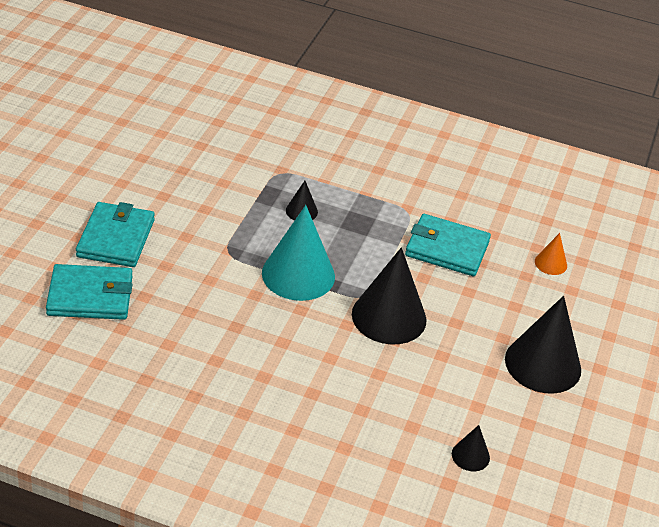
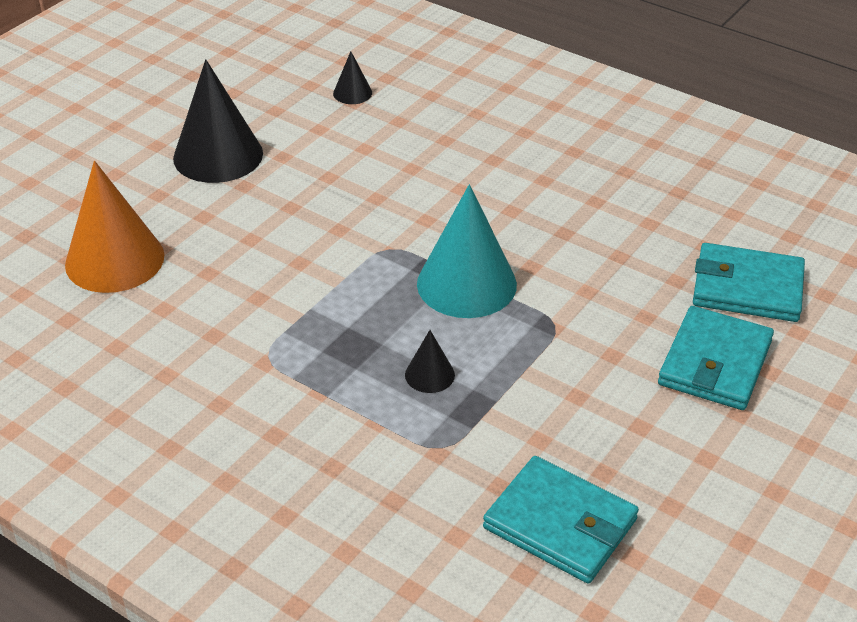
camera: 160 degrees left, 0 degrees up
(389, 317) = (370, 221): black cone -> none
(447, 249) = (244, 294): turquoise wallet -> turquoise wallet (560, 523)
(550, 263) = (114, 260): orange cone -> orange cone, size x2.15

